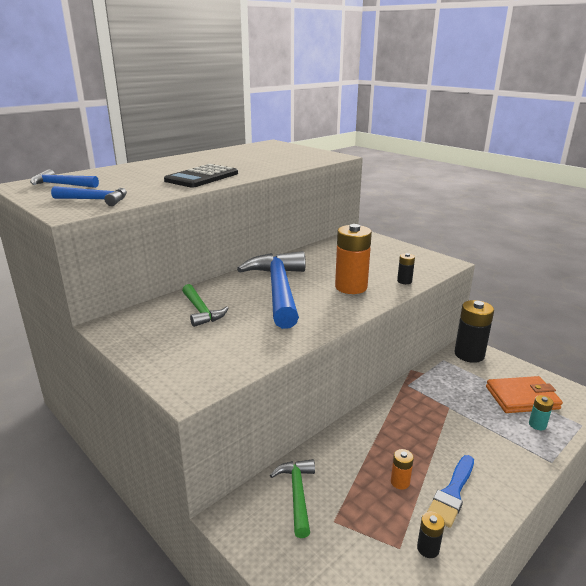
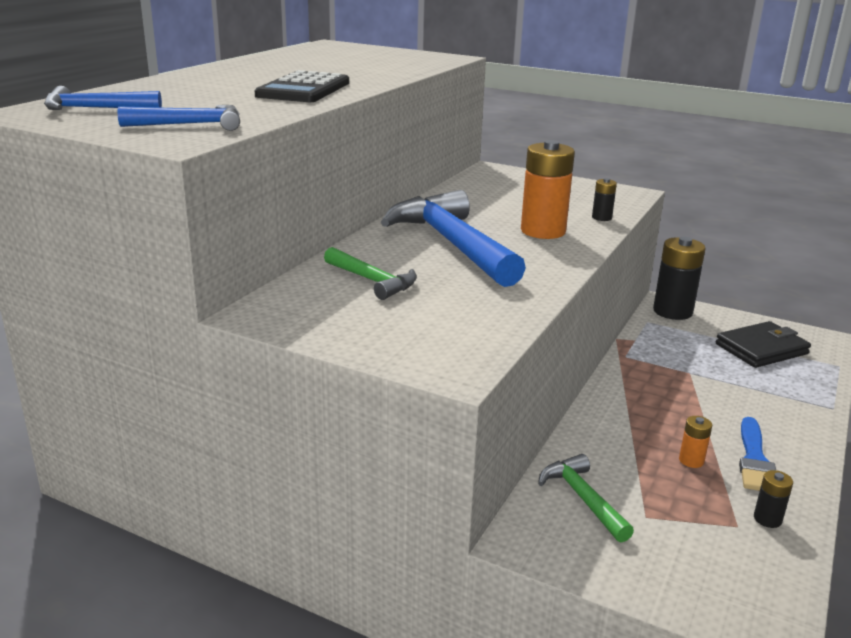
camera: 20 degrees left, 0 degrees up
(522, 398) = (761, 349): orange wallet -> black wallet
(537, 425) = (795, 374): turquoise battery -> none

